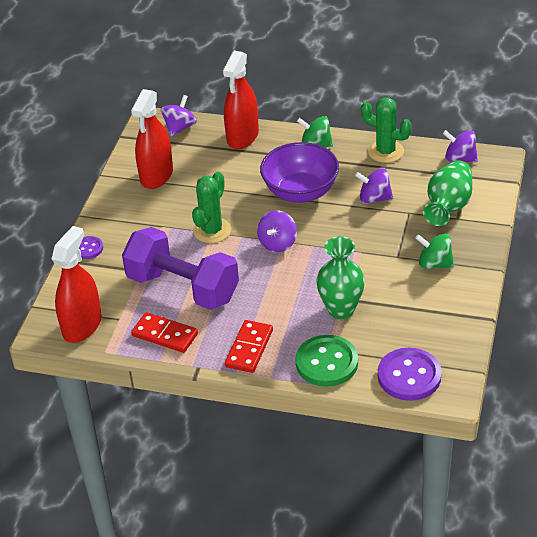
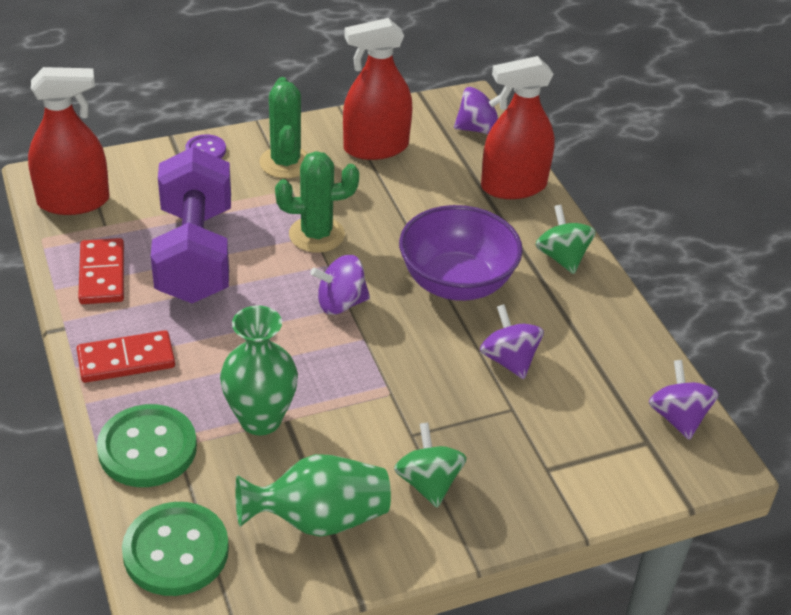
camera: 50 degrees right, 0 degrees up
(385, 151) = (615, 331): green cactus -> green cactus (285, 163)
(409, 376) = (176, 551): purple button -> green button
(448, 206) = (563, 447): green vase -> green vase (319, 519)

